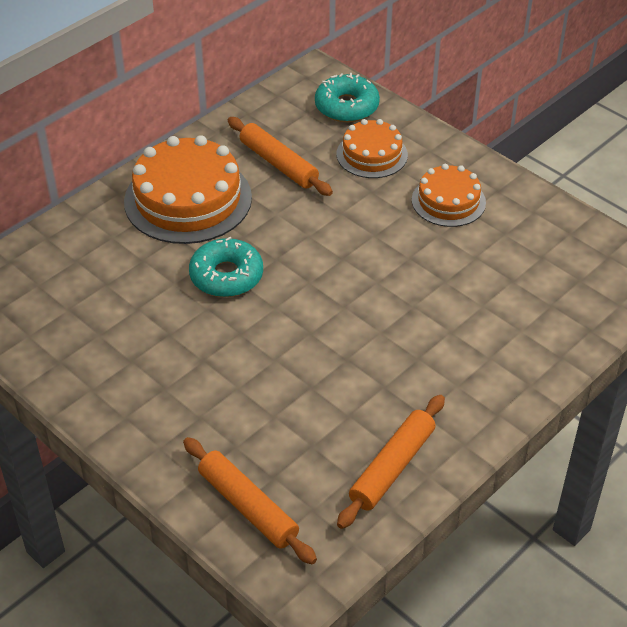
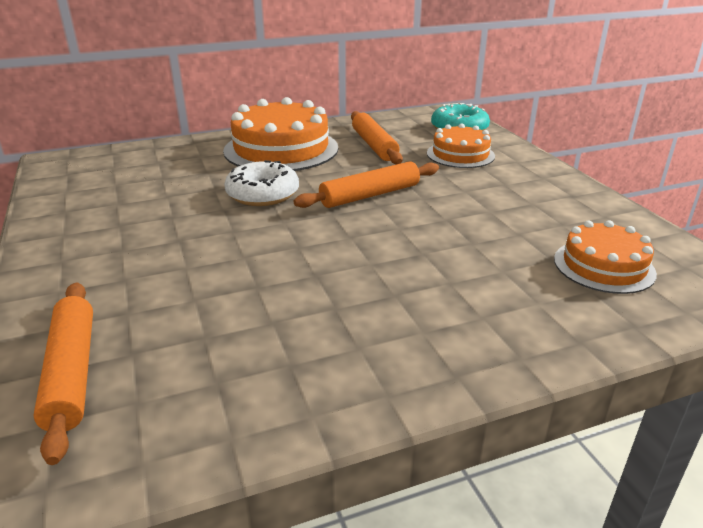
camera: 25 degrees right, 15 degrees down
(226, 276) = (263, 194): turquoise donut -> white donut
(392, 467) = (274, 390): orange rolling pin -> orange rolling pin (370, 195)
(448, 201) = (514, 192): orange cake -> orange cake (604, 266)

